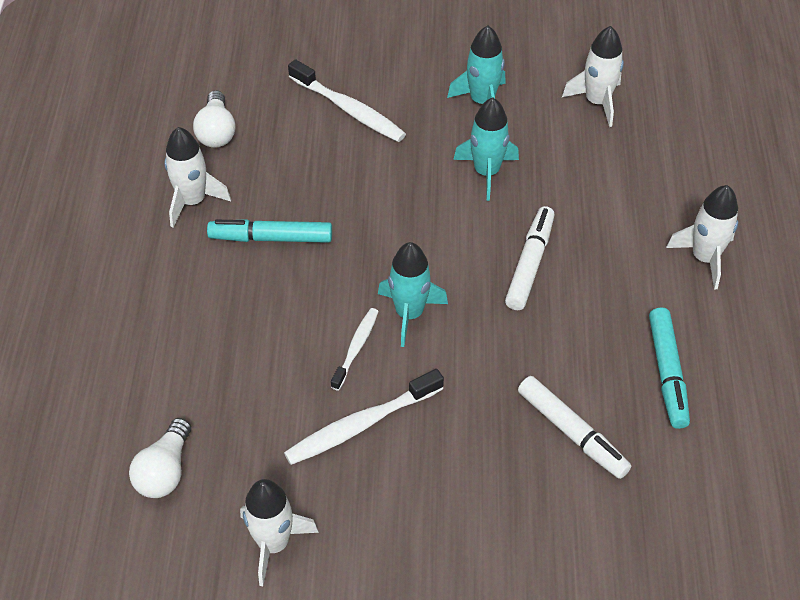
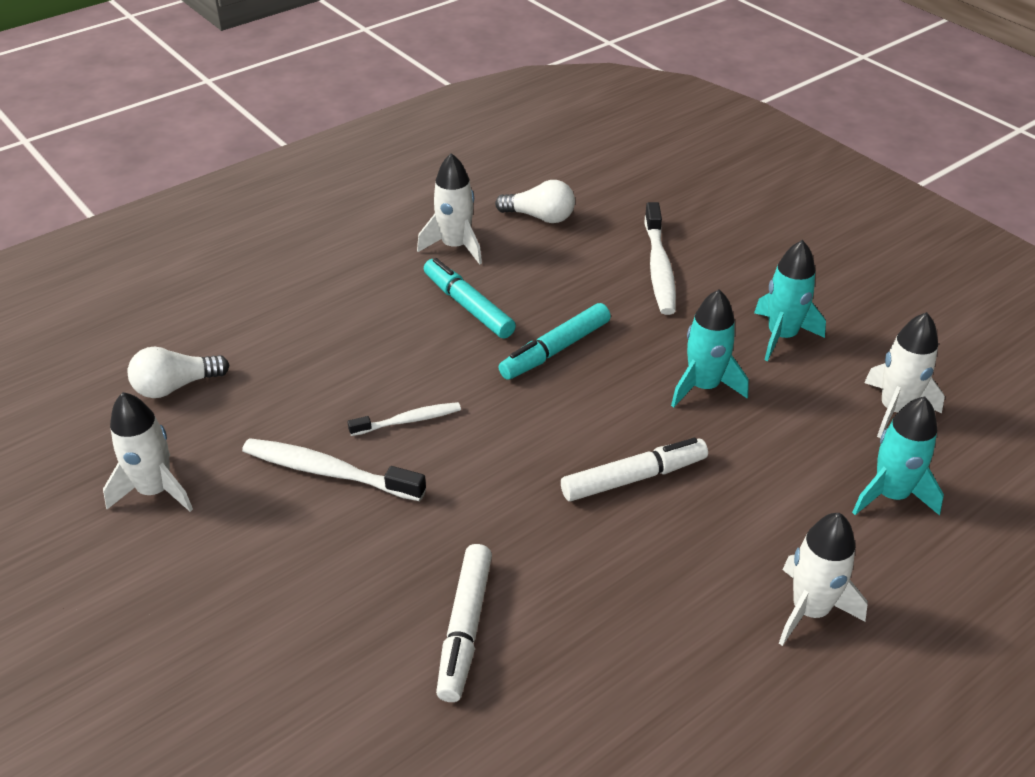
camera: 50 degrees right, 10 degrees down
(216, 131) = (540, 217): white light bulb -> white light bulb turned 120 degrees counterclockwise
(409, 313) = (482, 431): turquoise rocket -> turquoise rocket (890, 495)
(667, 372) = (622, 665): turquoise marker -> turquoise marker (556, 350)

